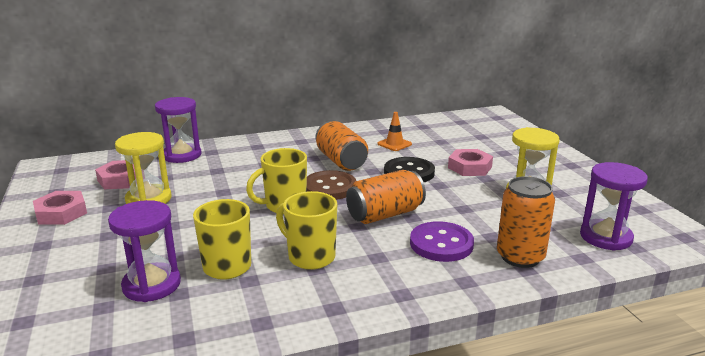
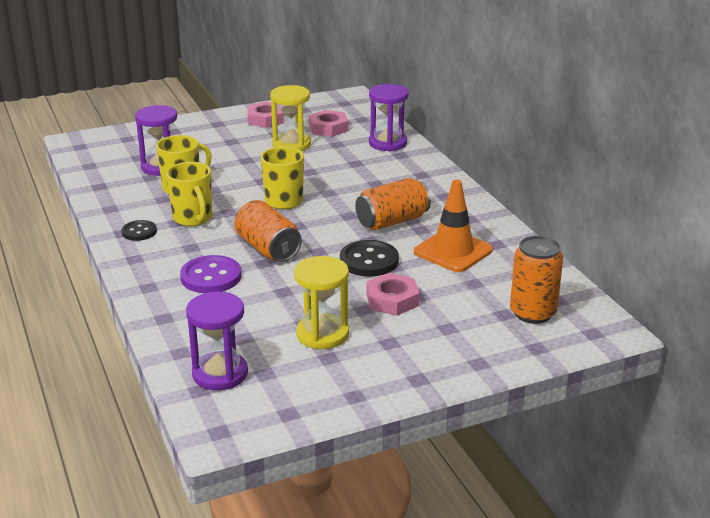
camera: 85 degrees right, 5 degrees up
(310, 257) = (193, 218): yellow mug -> yellow mug turned 120 degrees clockwise
(330, 187) = (324, 219): brown button -> none
(336, 294) = (139, 232): none -> black button
(394, 144) = (453, 251): orange traffic cone -> orange traffic cone, size x1.81
(520, 257) = (184, 317): orange can -> orange can (533, 313)

